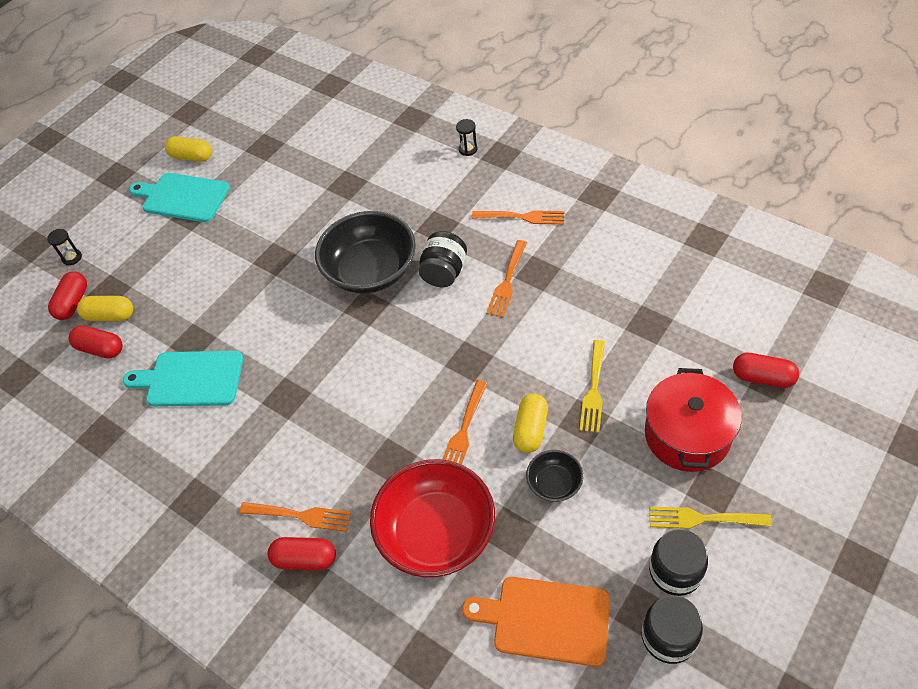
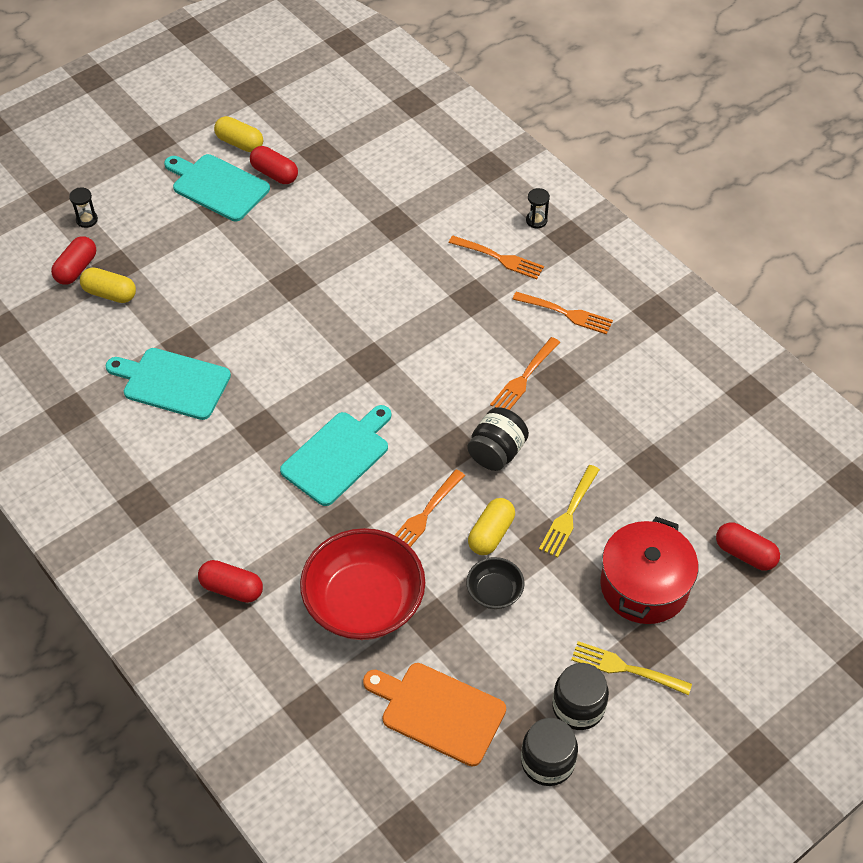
camera: 10 degrees right, 0 degrees up
(101, 349) = (92, 325): red capsule -> red capsule (274, 174)
(299, 516) = (238, 547): orange fork -> orange fork (498, 258)
(365, 400) = (338, 455): none -> turquoise cutting board
(371, 270) = (387, 324): black bowl -> none
(444, 272) = (462, 349): black jar -> black jar (496, 452)

